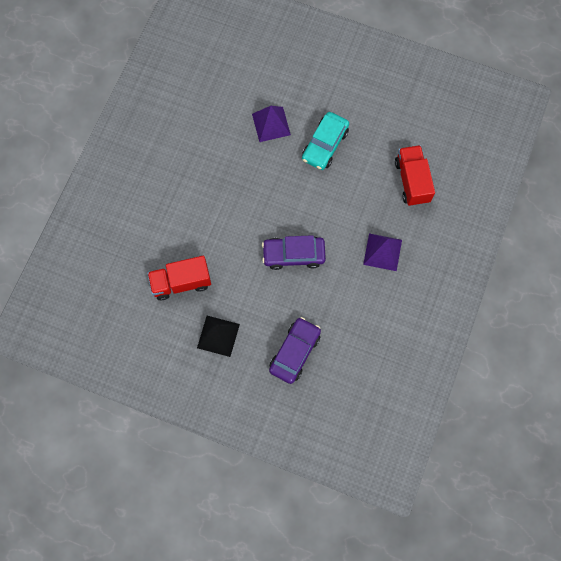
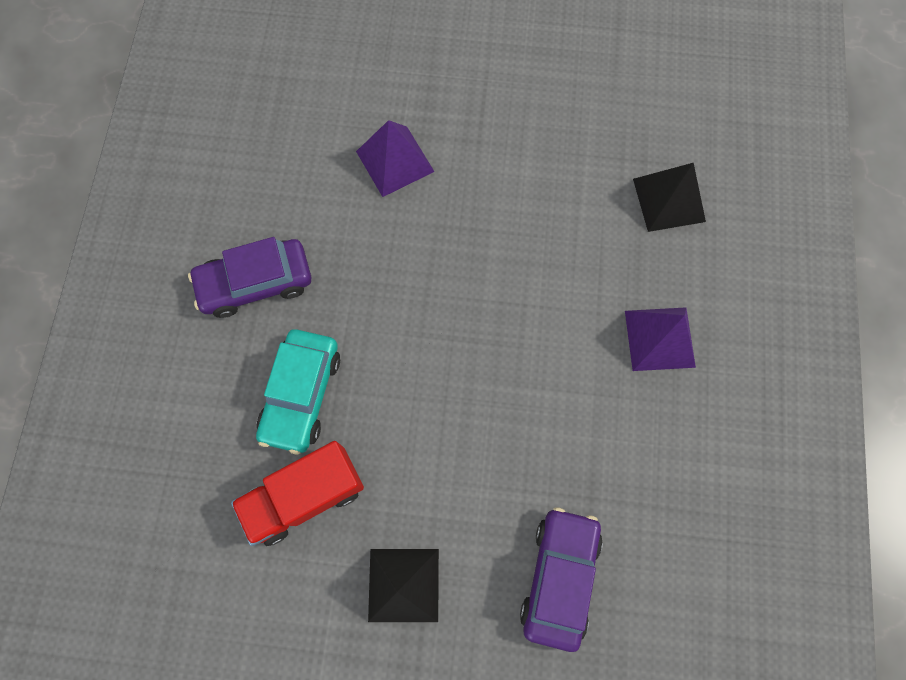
camera: 15 degrees left, 0 degrees up
(293, 255) = (502, 386): purple car -> purple car (256, 283)
(325, 145) = (499, 174): turquoise car -> turquoise car (301, 394)
(412, 181) = (669, 200): red truck -> black pyramid

